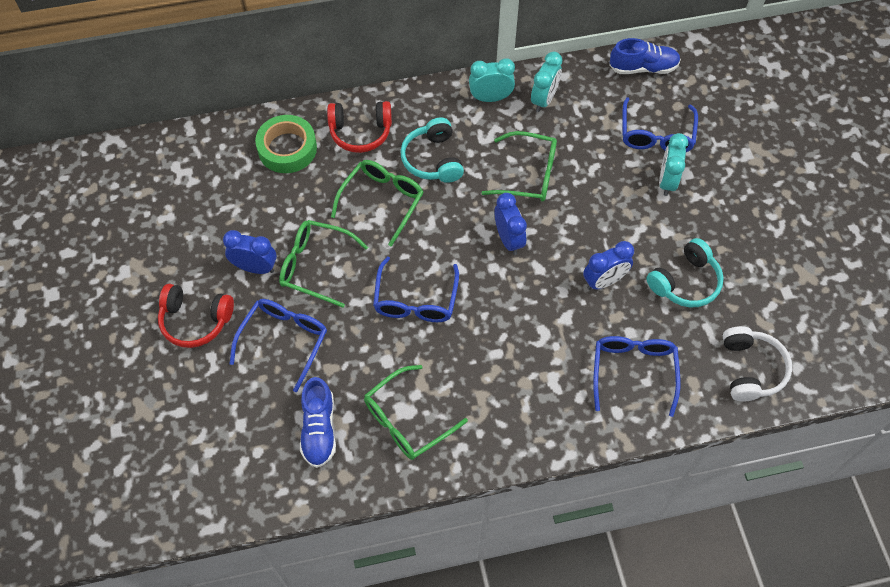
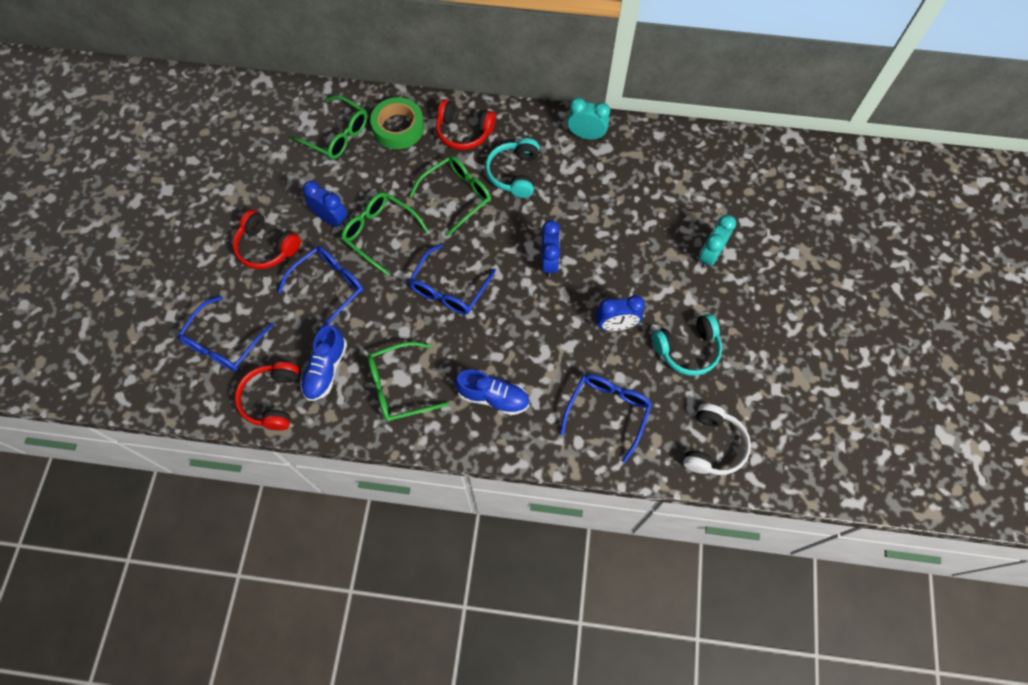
camera: 20 degrees right, 5 degrees up
(273, 481) = (272, 399): none -> red headphones
(528, 174) = (590, 211): green glasses -> green glasses (337, 135)
(544, 99) = (631, 150): turquoise clock -> none
(643, 68) = (732, 148): blue shoe -> blue shoe (493, 397)
(656, 135) = (718, 211): blue glasses -> blue glasses (224, 343)

